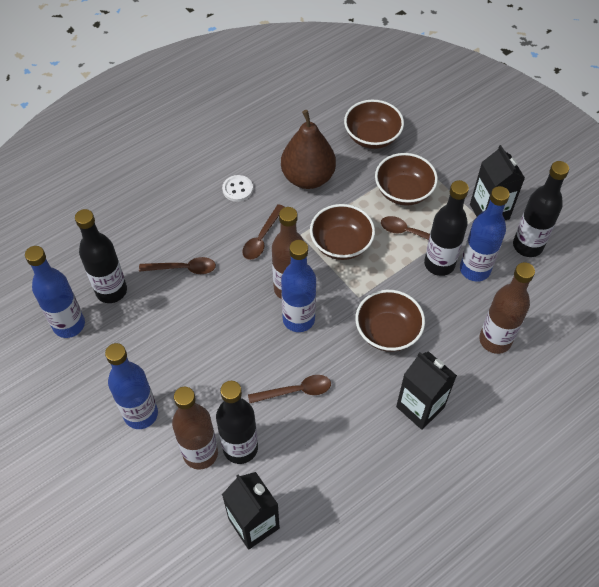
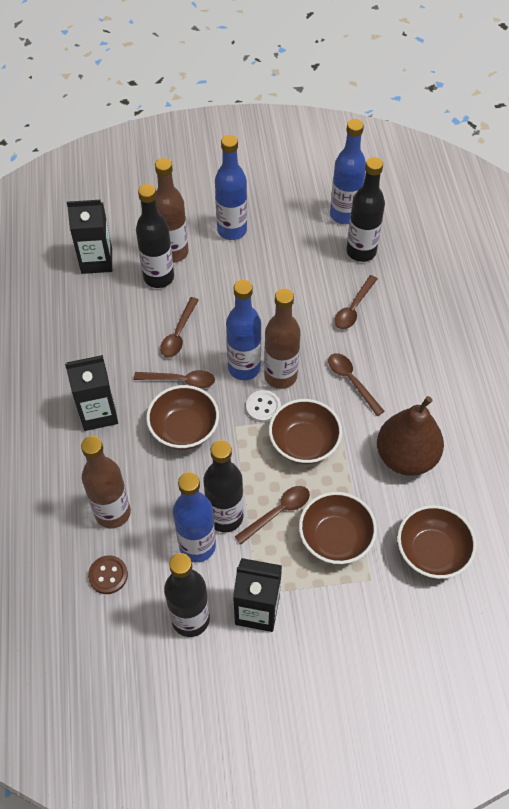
camera: 120 degrees right, 0 degrees up
(237, 189) = (424, 388): white button -> white button (263, 407)
(344, 361) = (180, 380): none -> brown spoon
(542, 314) = (108, 575): none -> brown button

